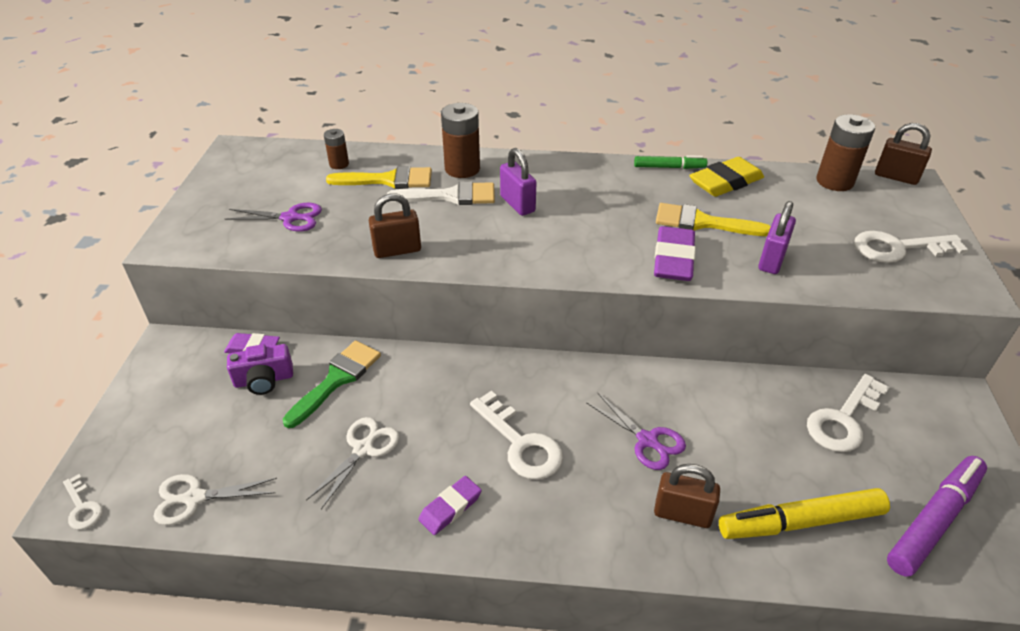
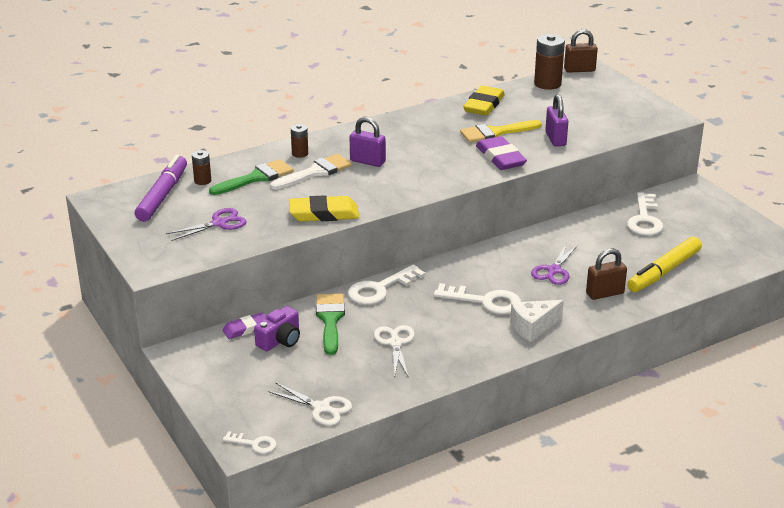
camera: 35 degrees left, 10 degrees down
(194, 498) = (322, 408): white scissors -> white scissors turned 105 degrees counterclockwise
(388, 180) = (256, 178): yellow brush -> green brush
(397, 250) = (324, 214): brown padlock -> yellow eraser
(450, 508) = (481, 344): purple eraser -> none
(462, 169) = (300, 153): brown battery -> brown battery, size x0.55
(537, 517) = (533, 327): none -> white cheese
(647, 441) = (553, 271): purple scissors -> purple scissors turned 105 degrees clockwise
(669, 167) = (439, 108): green marker -> none
(898, 248) = (616, 109): white key -> white key (380, 289)
(933, 521) = (722, 245): purple marker -> purple marker (162, 196)

